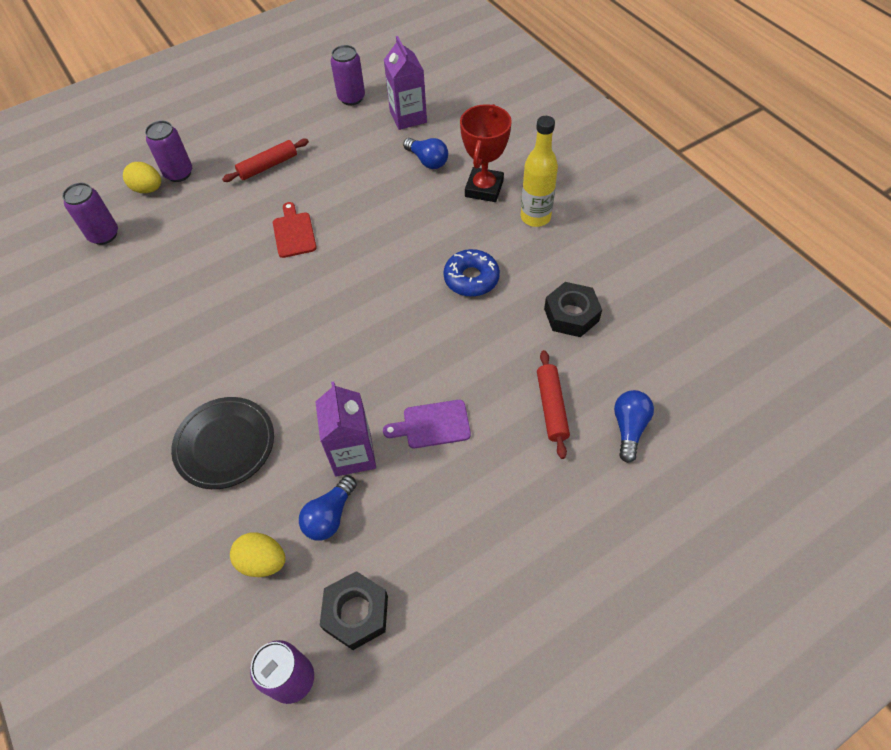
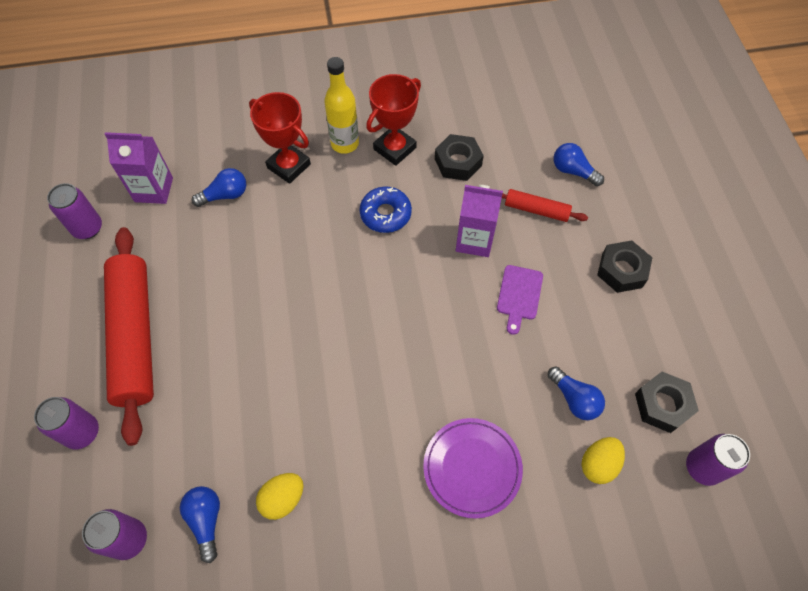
camera: 70 degrees left, 5 degrees up
(128, 273) = (206, 521): none -> blue light bulb
(148, 189) = (85, 473): yellow egg -> yellow egg (283, 499)
(225, 444) = (472, 468): black plate -> purple plate
(268, 166) = (135, 336): red rolling pin -> red rolling pin, size x2.13
(294, 233) = (247, 338): red cutting board -> none
(353, 454) = (523, 363): purple carton -> purple carton (474, 240)
(516, 520) = (622, 270): none -> black nut
(555, 257) = (394, 148): none -> red trophy

